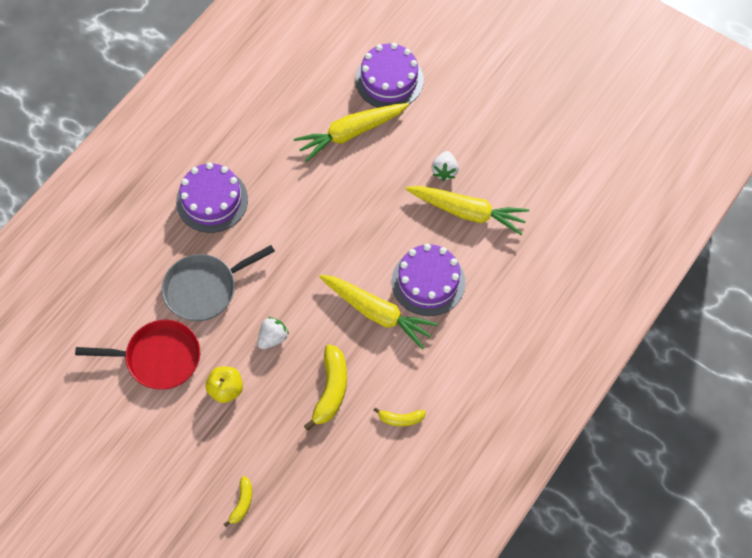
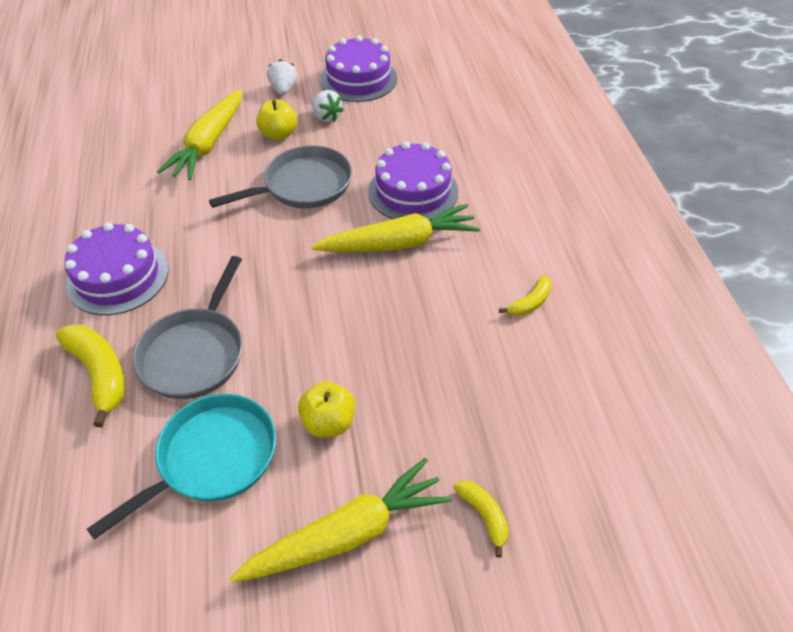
camera: 45 degrees left, 15 degrees down
(158, 358) = (212, 459): red pan -> turquoise pan
(272, 338) = (323, 338): white strawberry -> white strawberry (283, 89)
(331, 390) = (437, 333): yellow banana -> yellow banana (100, 374)
(370, 219) = (303, 186): none -> grey pan
(389, 80) = (201, 93): purple cake -> purple cake (358, 79)
(400, 161) = (279, 134): none -> yellow apple
(467, 212) = (381, 128): yellow carrot -> yellow carrot (347, 534)

